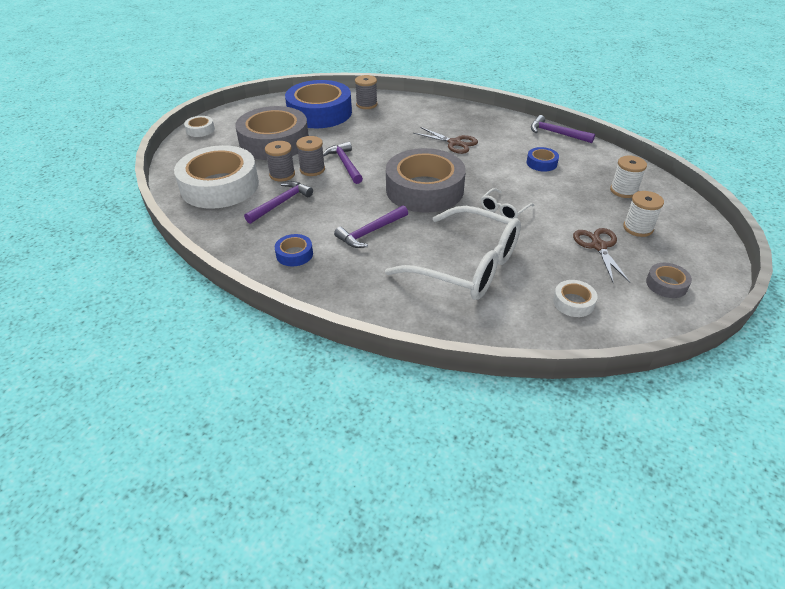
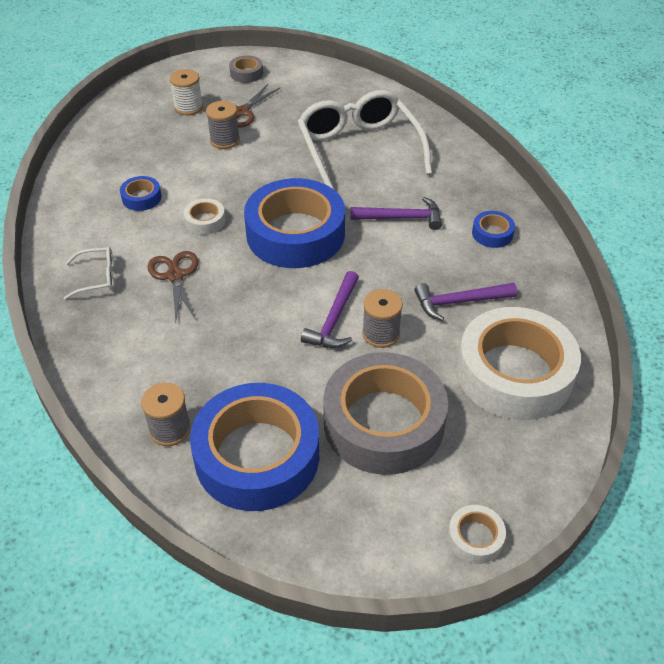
camera: 140 degrees left, 5 degrees up
(282, 174) = (423, 347): grey spool -> grey spool (225, 140)
(424, 189) = (295, 234): grey tape -> blue tape
(504, 209) = (258, 174): white glasses -> white glasses (96, 278)
(556, 133) = (55, 222): purple hammer -> none
(573, 302) = (323, 94): white tape -> white tape (205, 221)
(623, 191) = (134, 135): white spool -> none

